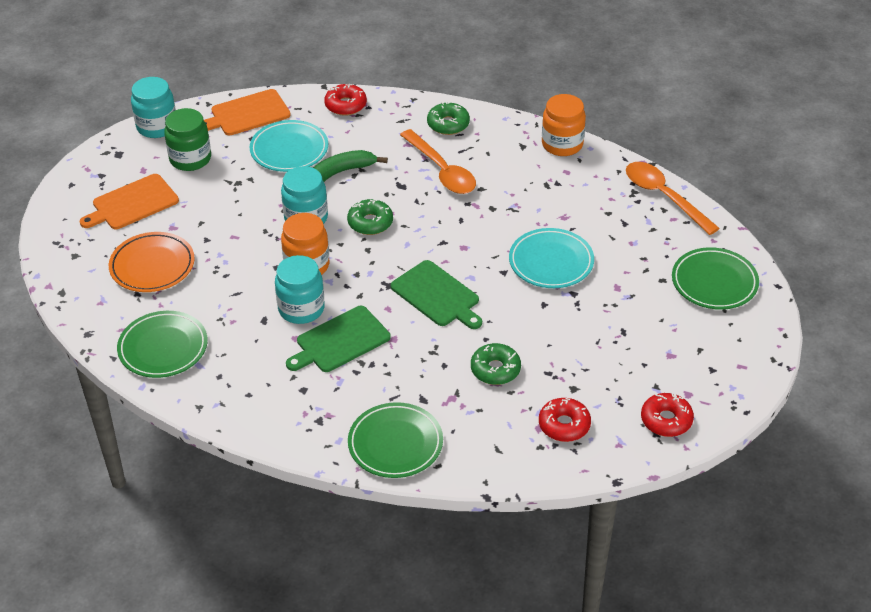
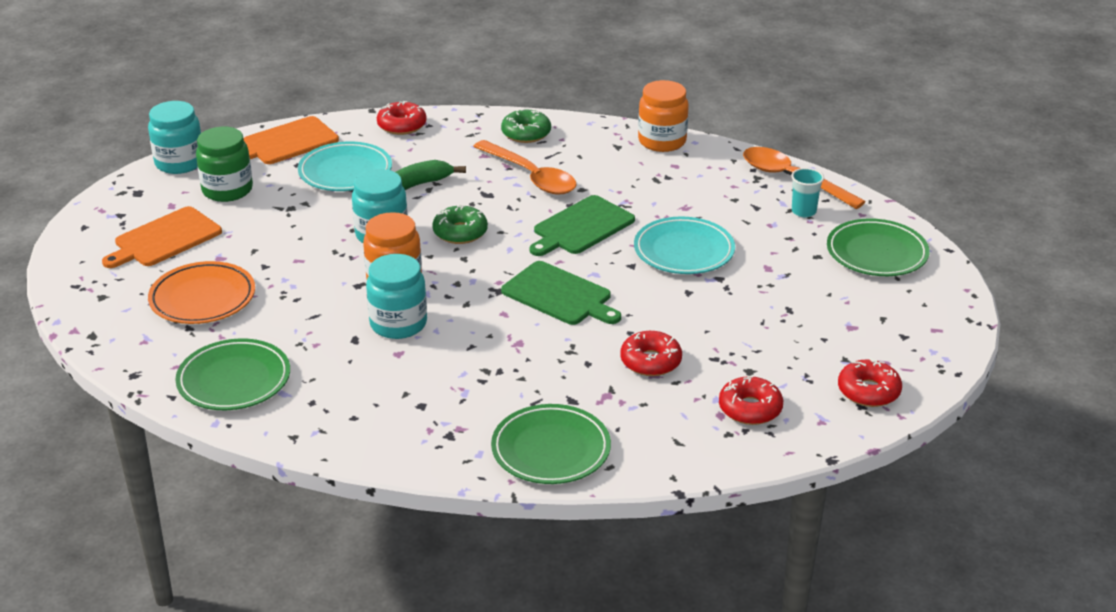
camera: 10 degrees left, 10 degrees down
(340, 341) = (454, 351): green cutting board -> green cutting board (581, 227)
(495, 369) = (650, 361): green donut -> red donut
(664, 232) = (803, 211): none -> turquoise cup

